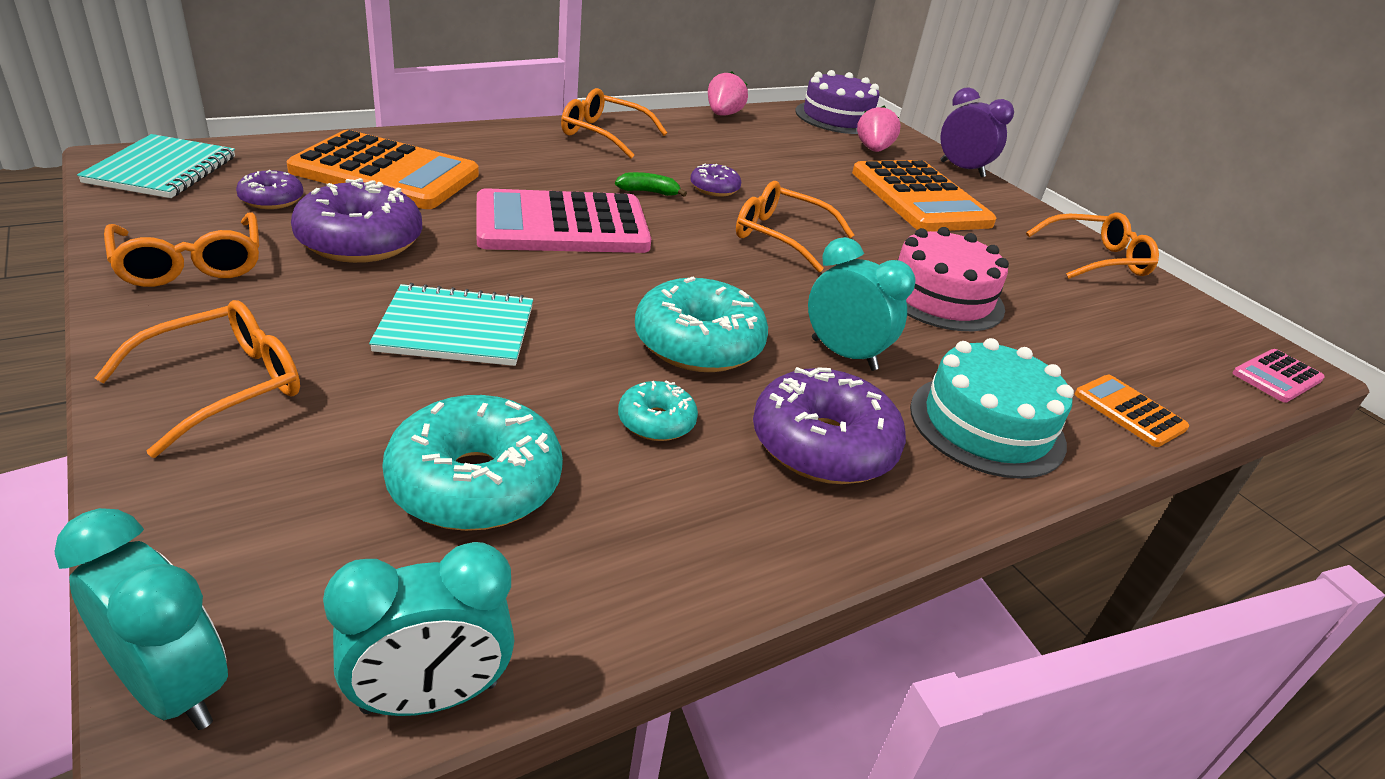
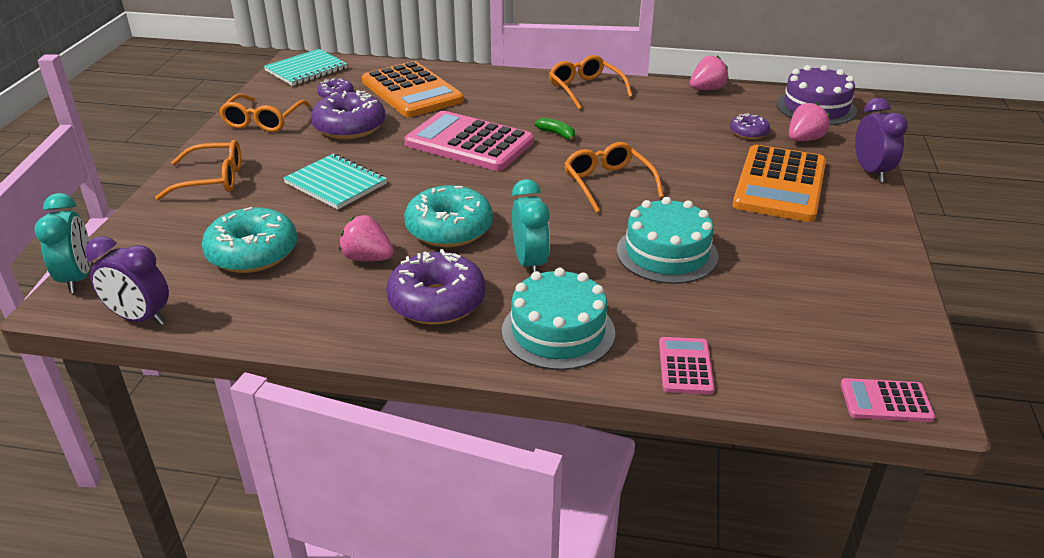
camera: 45 degrees right, 0 degrees up
(430, 697) = (140, 318): turquoise clock -> purple clock
(656, 422) = (367, 258): turquoise donut -> pink strawberry
(714, 188) = (610, 141): purple donut -> purple donut (749, 133)
(941, 296) = (667, 253): pink cake -> turquoise cake
(1095, 259) = (874, 270): orange glasses -> none
(1129, 411) = (685, 366): orange calculator -> pink calculator

